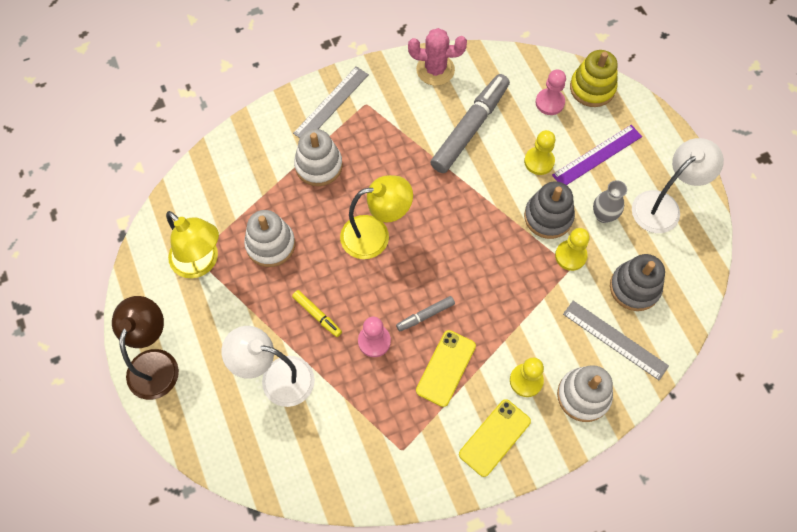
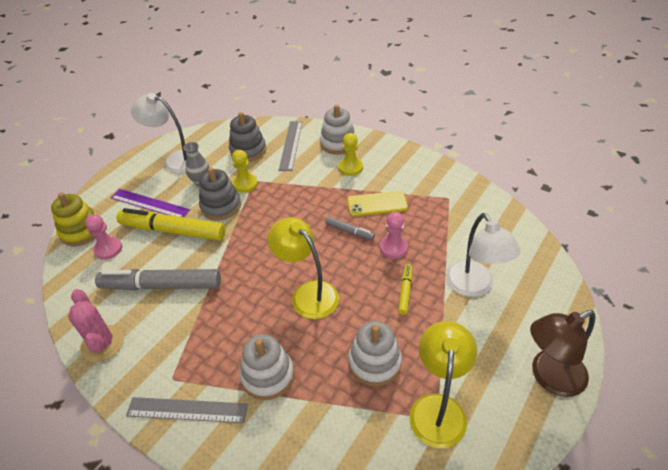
camera: 120 degrees left, 20 degrees down
(494, 437) = (398, 165): yellow phone -> none
(539, 161) = (173, 231): yellow pawn -> yellow marker

